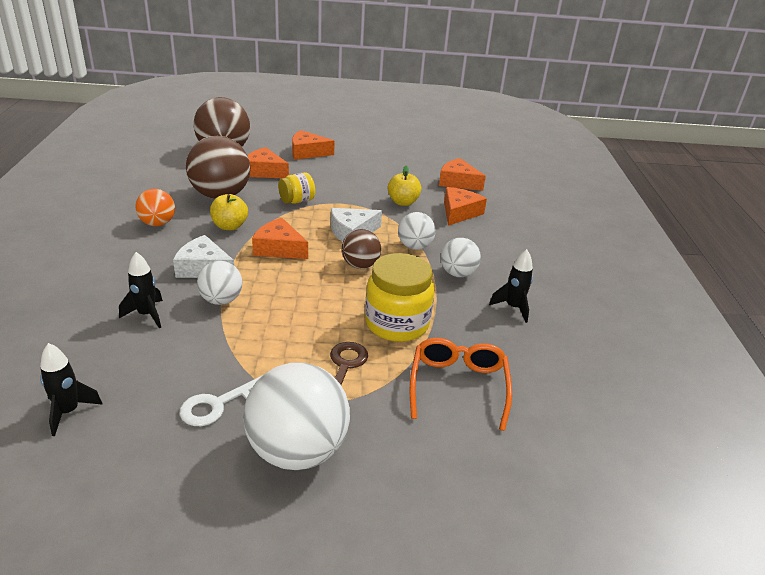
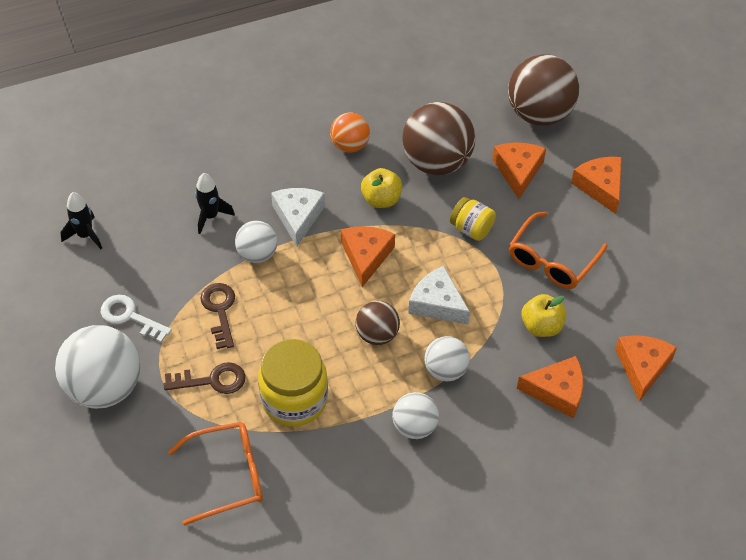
camera: 70 degrees right, 20 degrees up
(265, 340) = (220, 310): none -> brown key
(351, 183) = (552, 260): none -> orange glasses
(513, 308) = (378, 495): black rocket -> none

